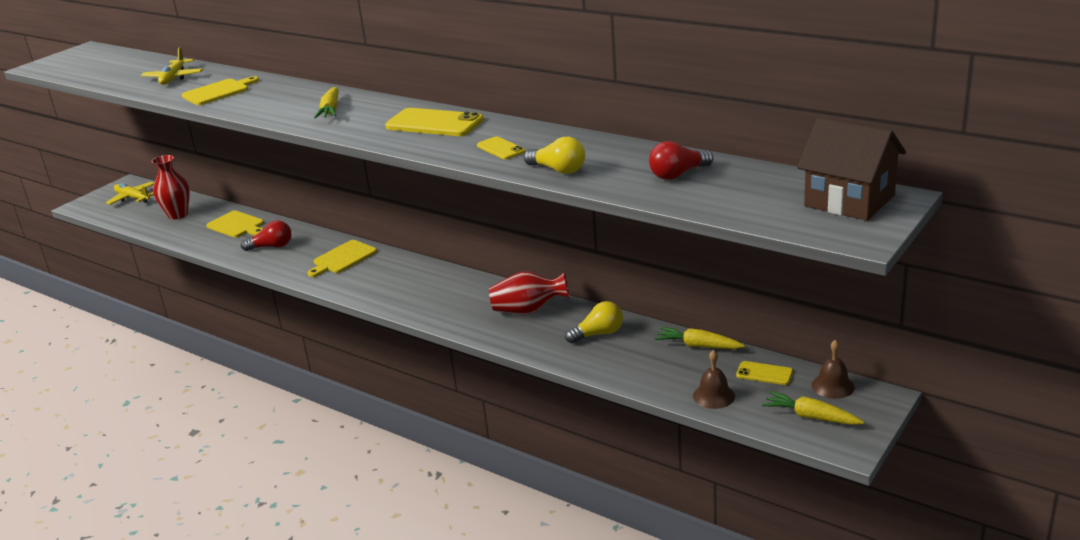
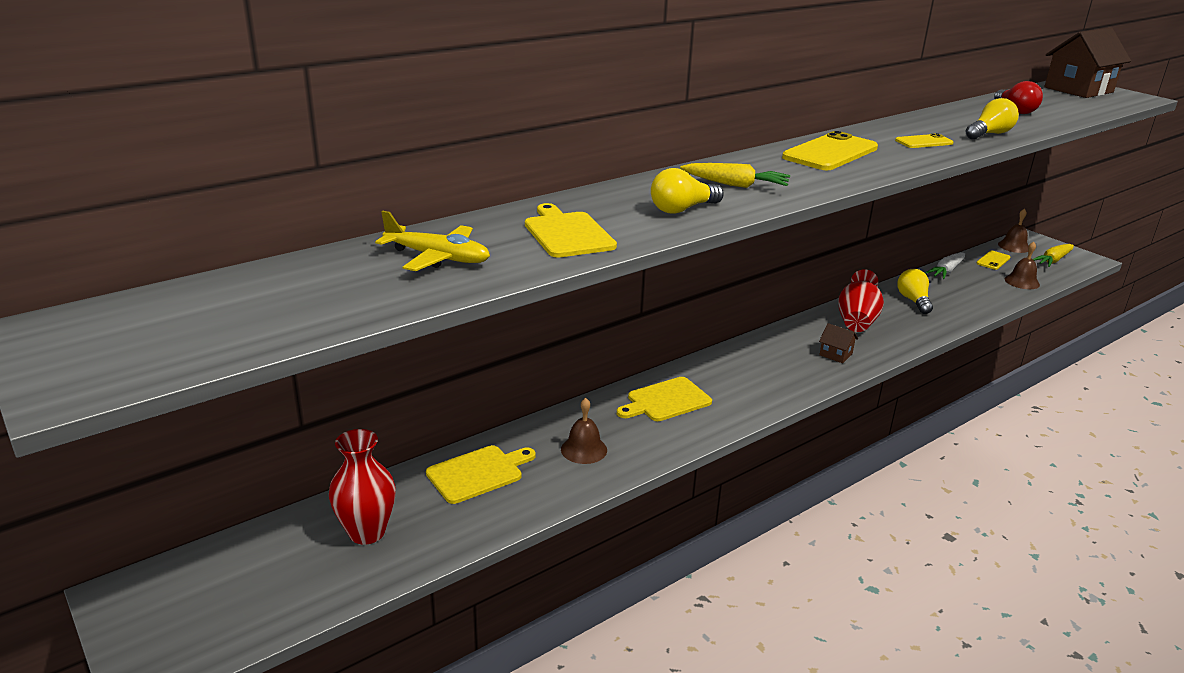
camera: 75 degrees left, 0 degrees up
(132, 198) = (213, 587): yellow plane -> none
(271, 247) = (584, 449): red light bulb -> brown bell
(272, 106) = (682, 209): none -> yellow light bulb
(343, 258) = (666, 401): yellow cutting board -> yellow cutting board turned 90 degrees clockwise
(453, 309) = (836, 354): none -> brown house
(698, 346) = (946, 271): yellow carrot -> white carrot

